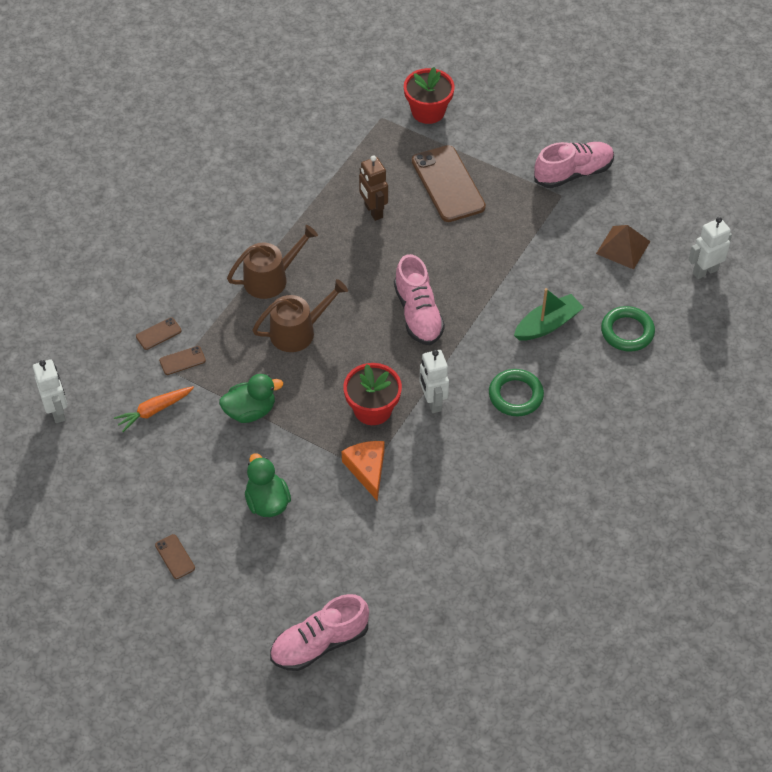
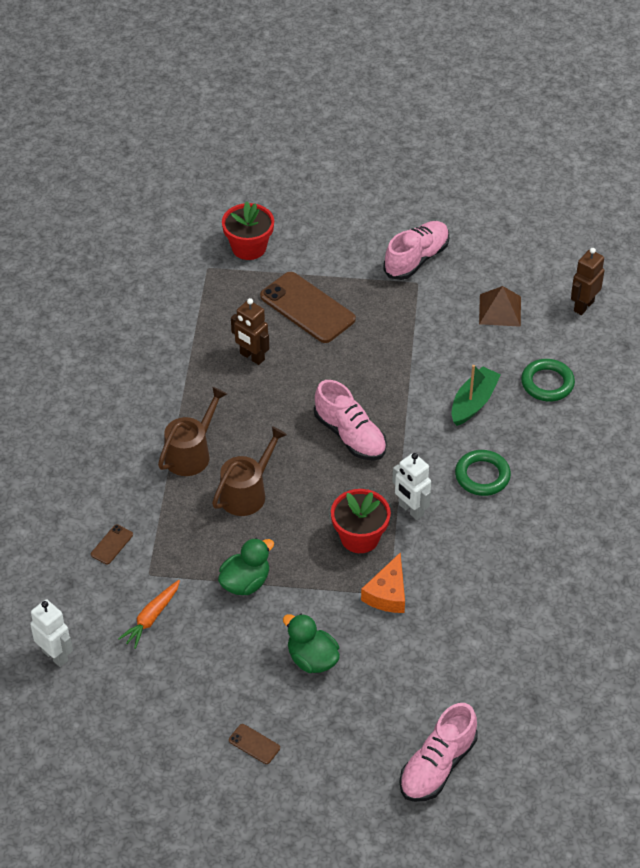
camera: 25 degrees left, 5 degrees down
(182, 360) = (151, 561): brown phone -> none
(367, 469) = (387, 593): orange cheese -> orange cheese turned 120 degrees counterclockwise
(705, 271) = (583, 306): white robot -> brown robot

